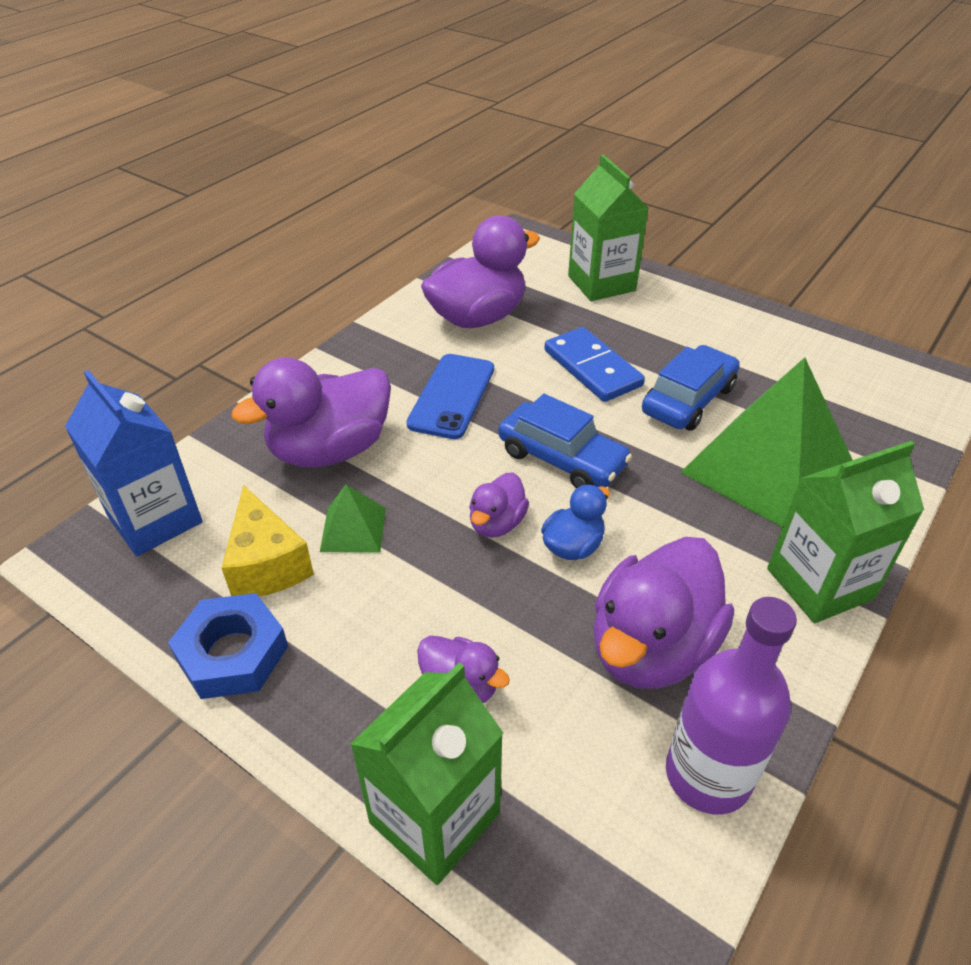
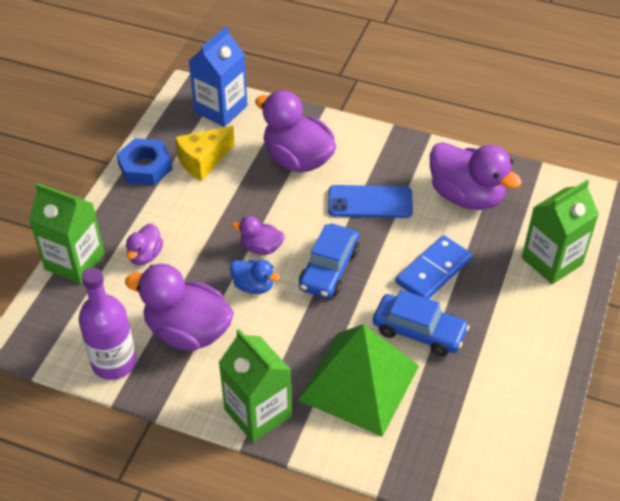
camera: 75 degrees right, 5 degrees up
(353, 529) = (237, 187): green pyramid -> none

